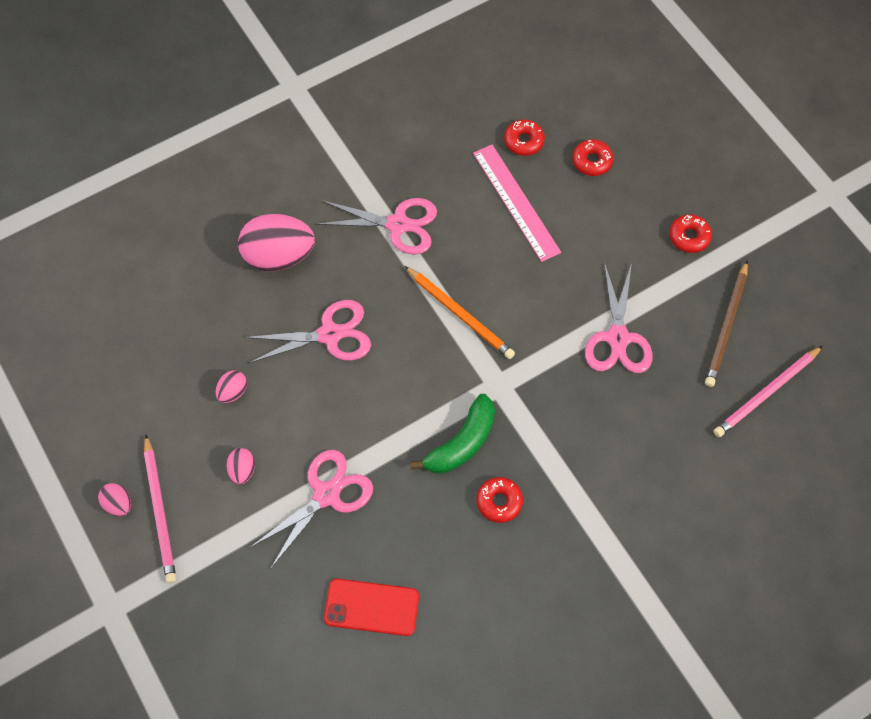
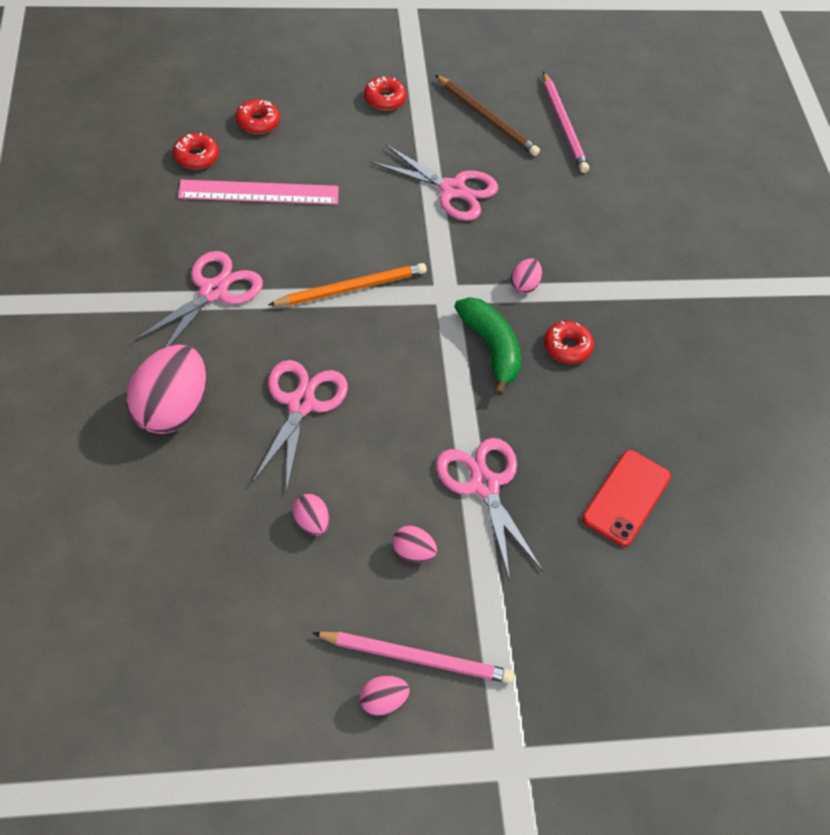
camera: 70 degrees left, 10 degrees down
(546, 440) = (524, 285): none -> pink egg

